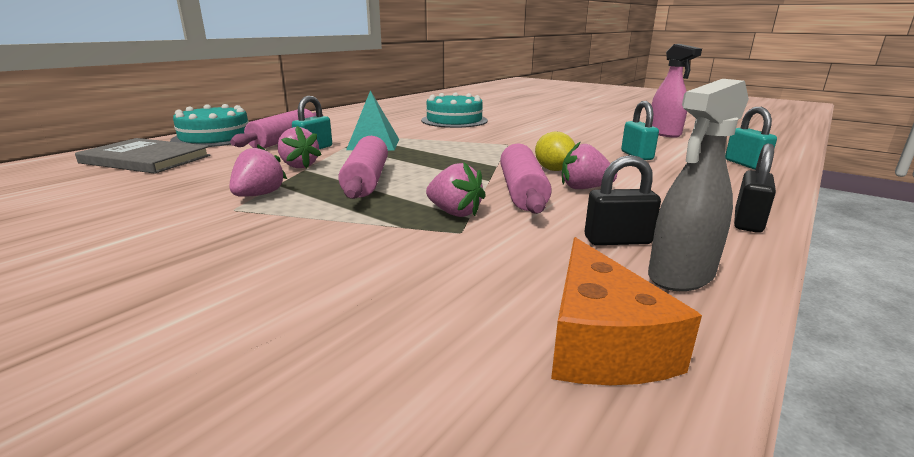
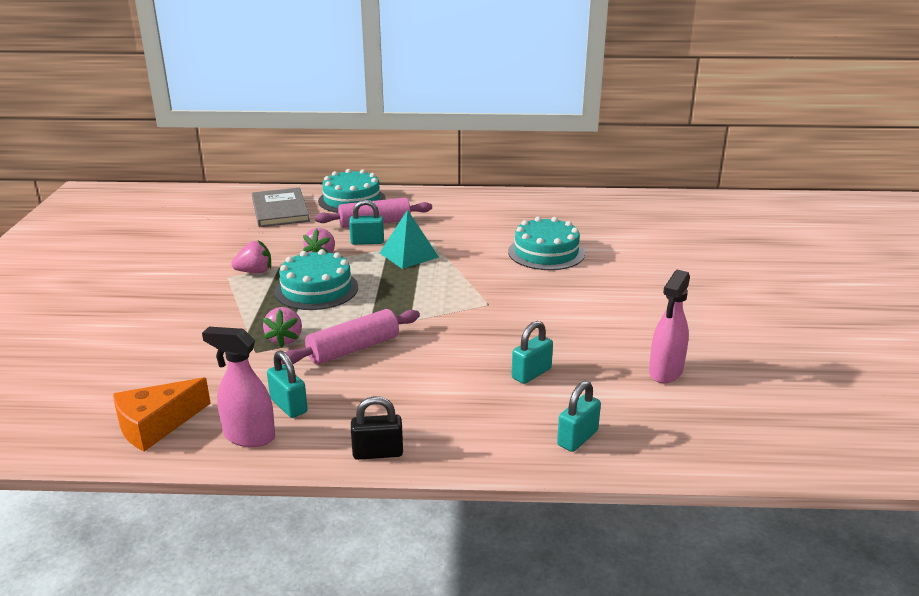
camera: 55 degrees right, 5 degrees up
(366, 180) = (316, 289): pink rolling pin -> turquoise cake
(553, 170) = (428, 346): yellow lemon -> none
(584, 188) = (390, 370): pink strawberry -> none
(617, 240) = (288, 406): black padlock -> turquoise padlock
(680, 276) = (249, 436): grey spray bottle -> pink spray bottle

